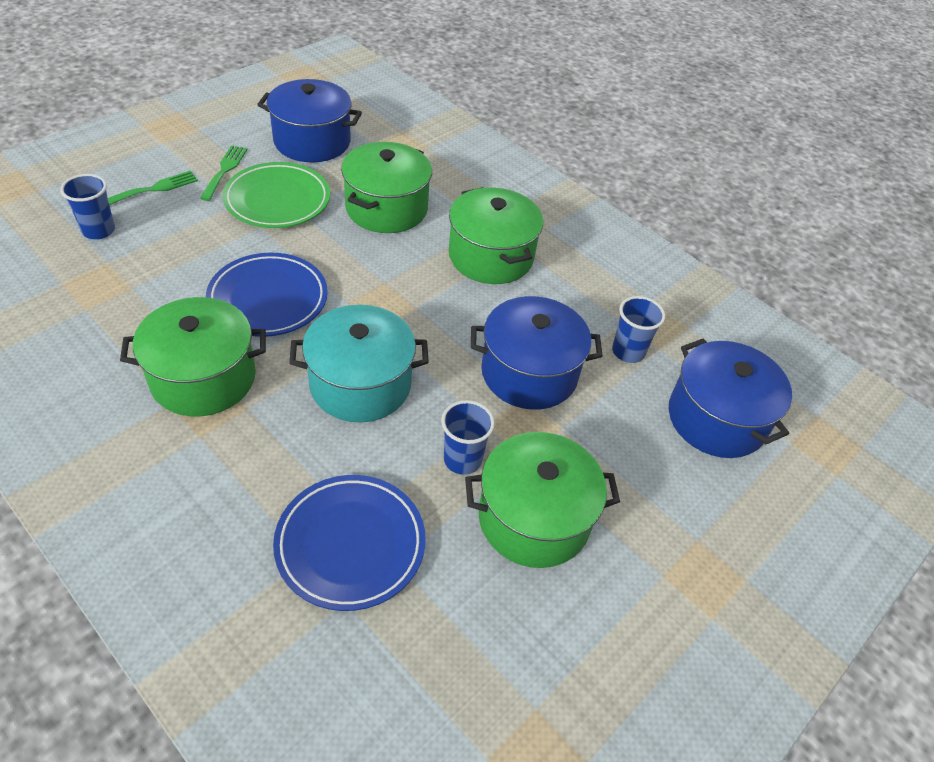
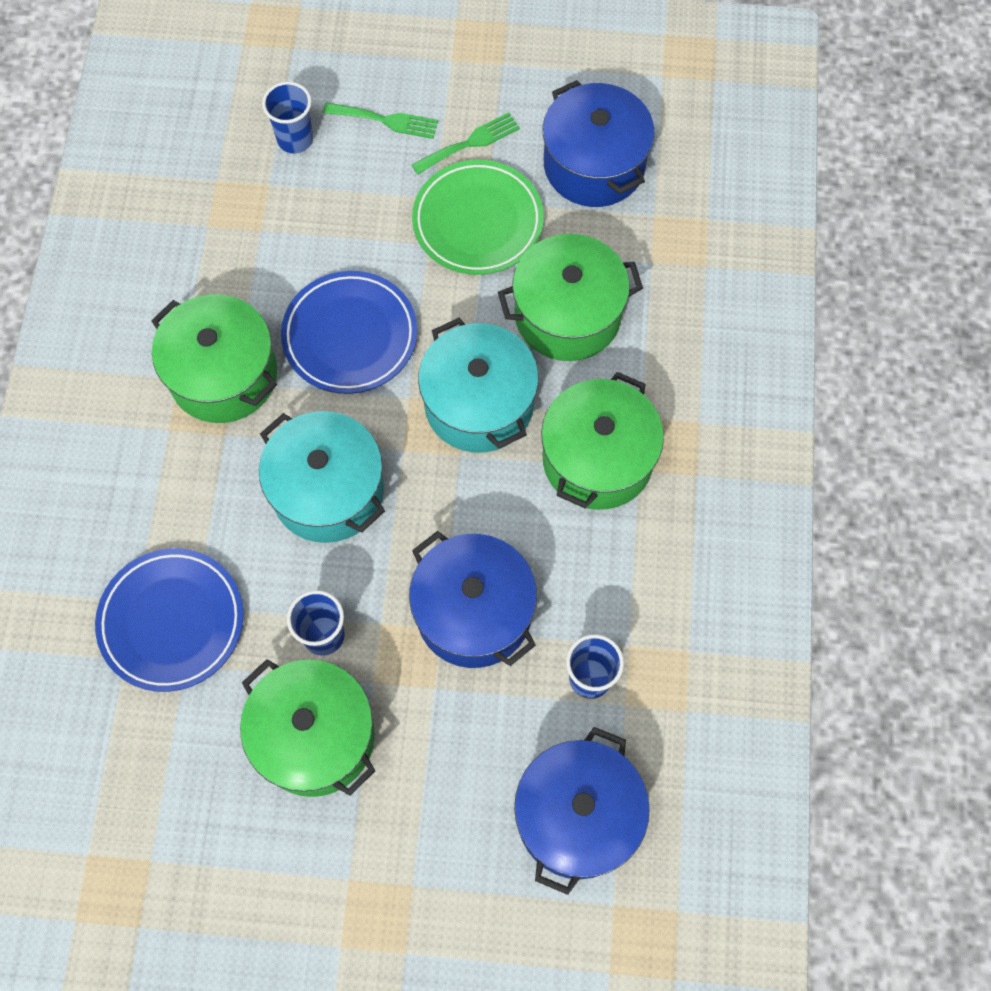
camera: 55 degrees right, 20 degrees up
(393, 277) = (479, 404): none -> turquoise pot

